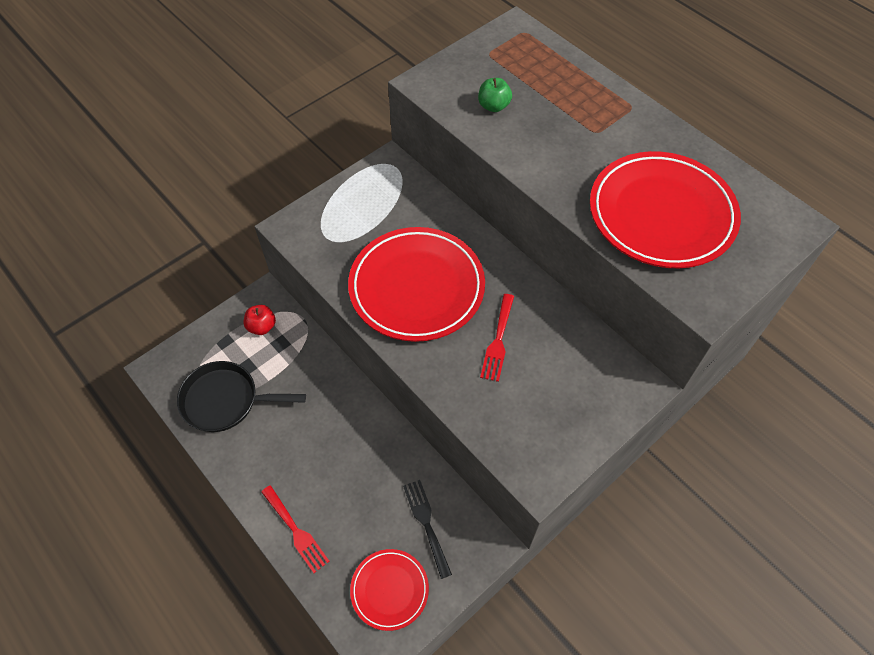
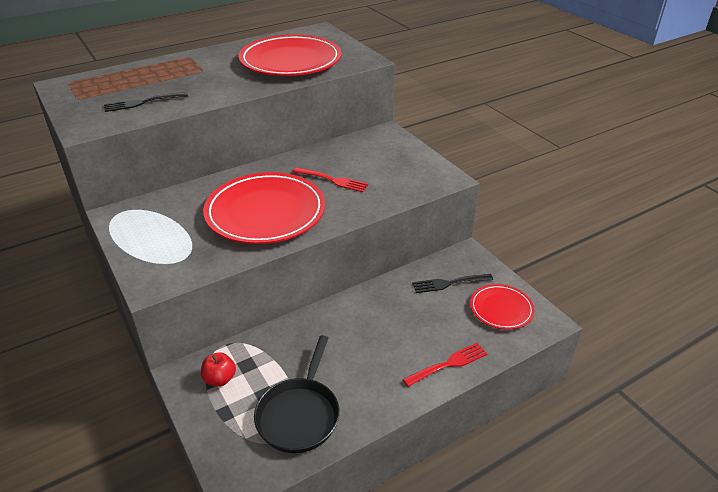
camera: 80 degrees left, 20 degrees down
(493, 106) = (142, 103): green apple -> black fork

